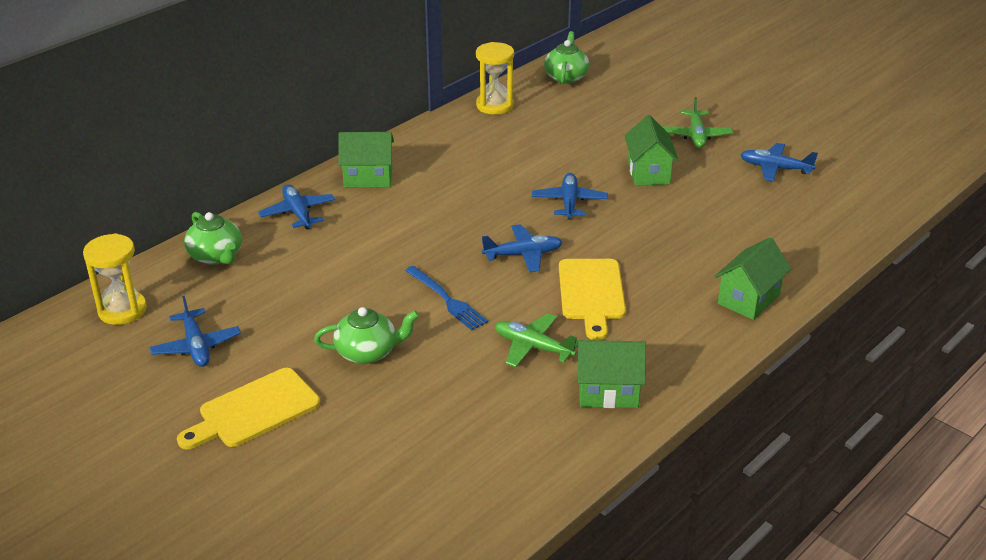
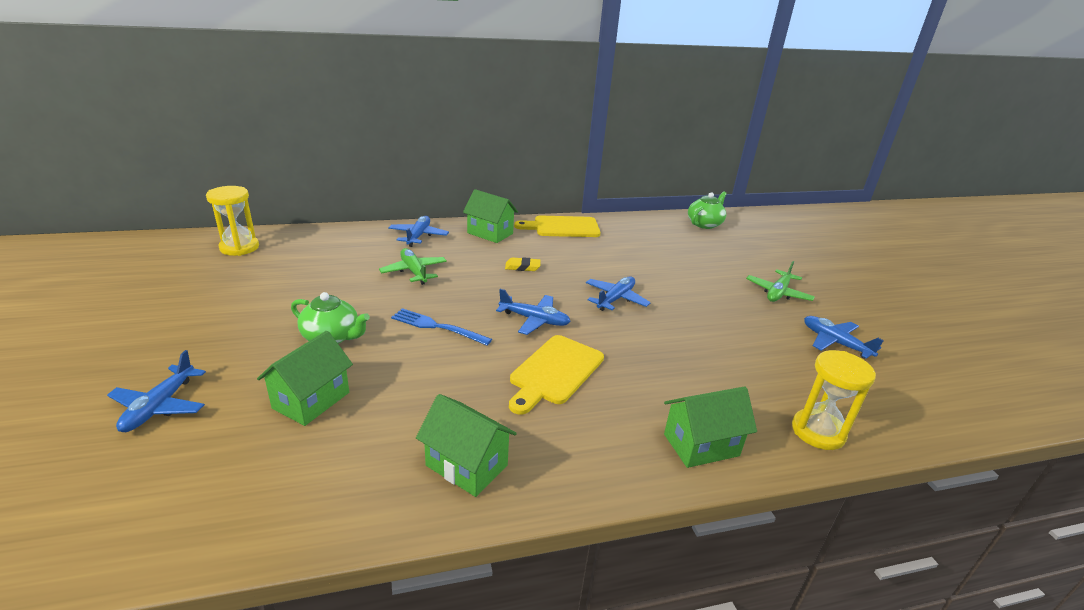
camera: 30 degrees right, 5 degrees down
(196, 346) = (241, 284): blue plane -> blue plane (160, 406)
(216, 256) = (336, 240): green teapot -> none
(254, 410) = (203, 340): yellow cutting board -> yellow cutting board (563, 227)
(447, 300) = (437, 327): blue fork -> blue fork turned 120 degrees clockwise
(449, 204) = (522, 267): none -> yellow eraser
(494, 105) = (630, 223): yellow hourglass -> yellow hourglass (818, 432)
(533, 347) = (453, 392): green plane -> green plane (414, 272)
(648, 172) = (707, 303): green house -> green house (311, 400)

